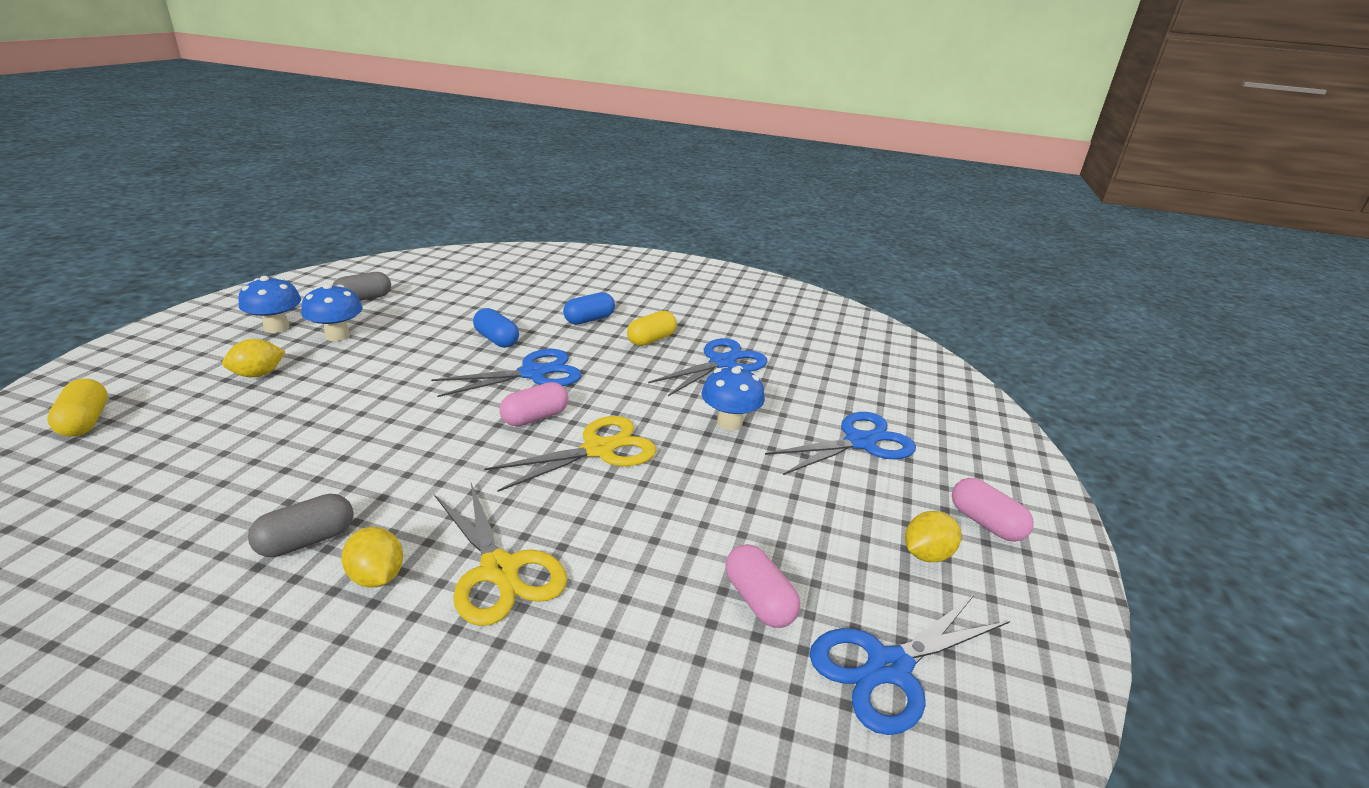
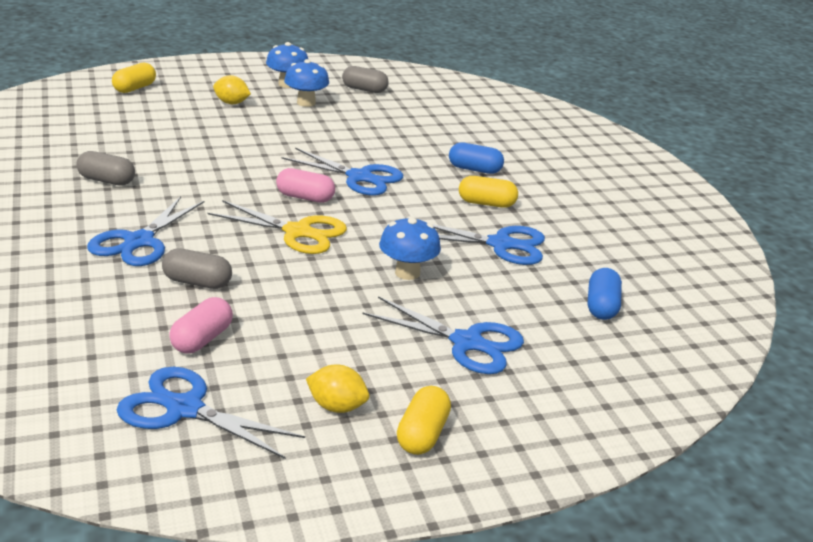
camera: 55 degrees right, 0 degrees up
(377, 576) = (99, 210): yellow lemon -> none
(496, 340) = (384, 149): blue capsule -> blue capsule (601, 306)
(500, 570) = (139, 242): yellow scissors -> blue scissors
(637, 558) = (197, 282): none -> grey capsule
(985, 523) = (422, 434): pink capsule -> yellow capsule

